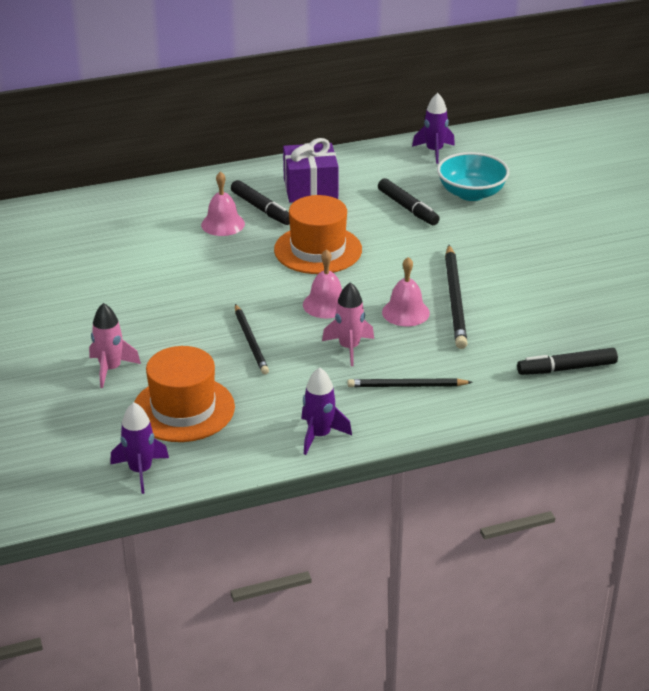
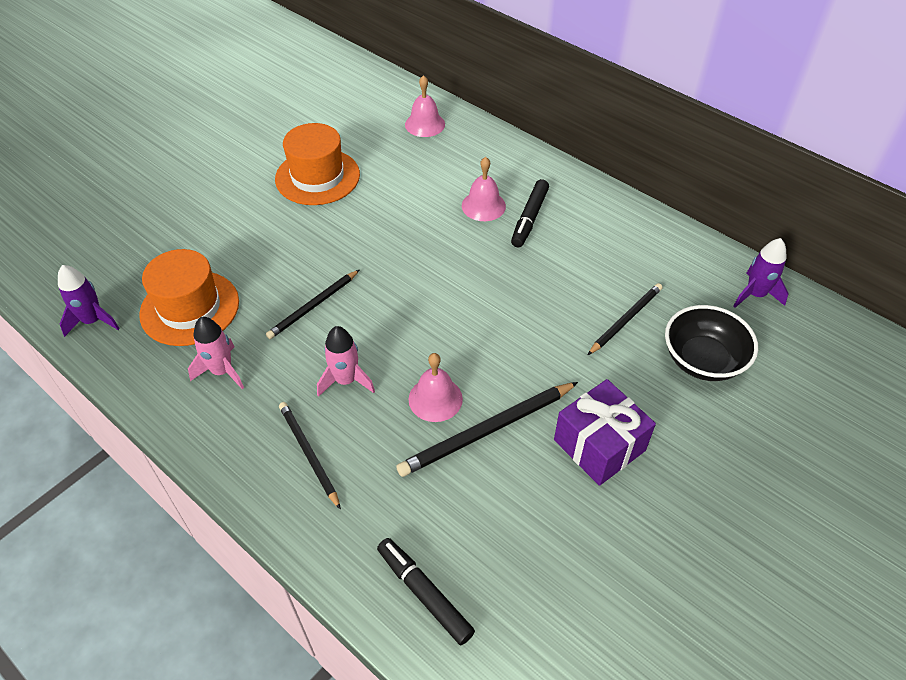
camera: 60 degrees right, 15 degrees up
(110, 369) = (222, 239): pink rocket -> pink rocket (222, 371)
(310, 189) = (593, 235): purple gift -> purple gift (599, 445)
(318, 250) = (493, 286): orange hat -> orange hat (317, 177)
(319, 435) = (195, 419): purple rocket -> none
(326, 304) = (406, 332): pink bell -> pink bell (425, 124)
(407, 208) = (625, 320): black marker -> black pencil
(471, 193) = (703, 360): turquoise bowl -> black bowl

